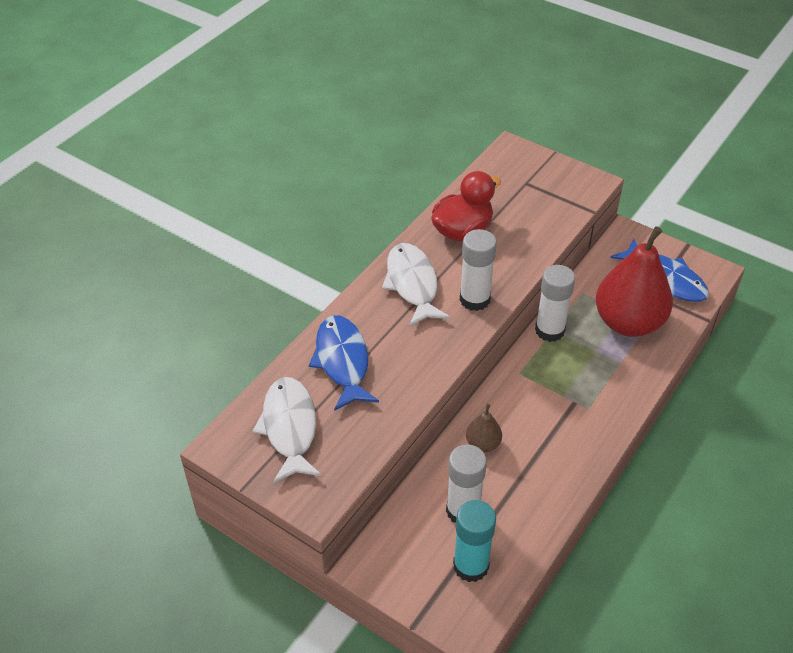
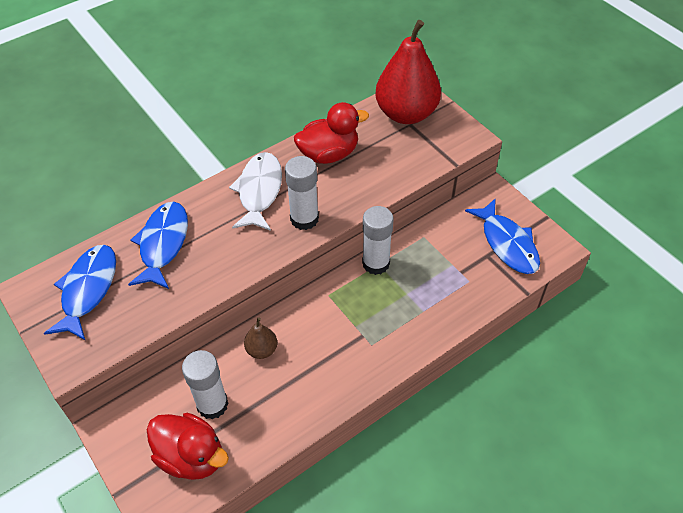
camera: 20 degrees right, 5 degrees up
(290, 428) = (88, 290): white fish -> blue fish
(471, 566) = (191, 457): turquoise glue stick -> red duck
(628, 323) = (450, 276): red pear -> red pear (406, 114)

